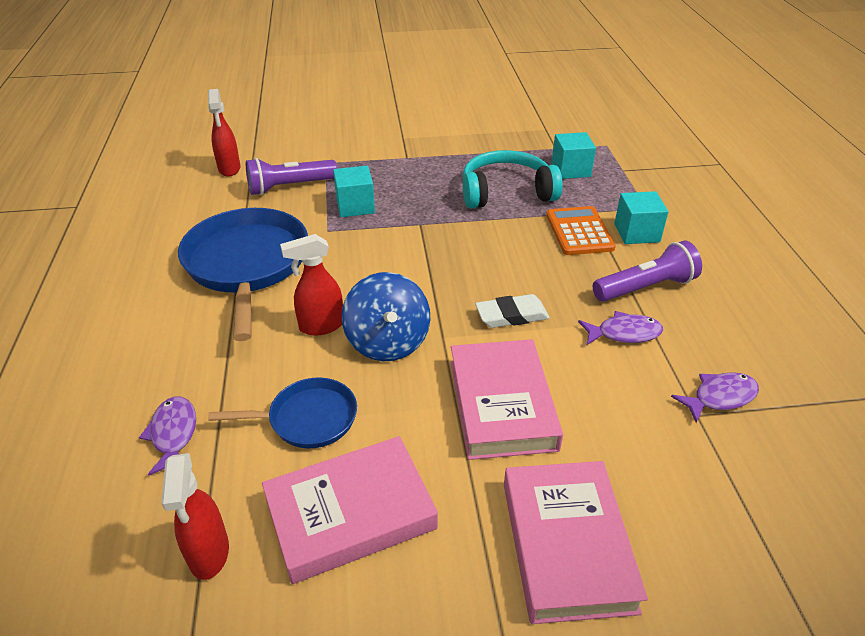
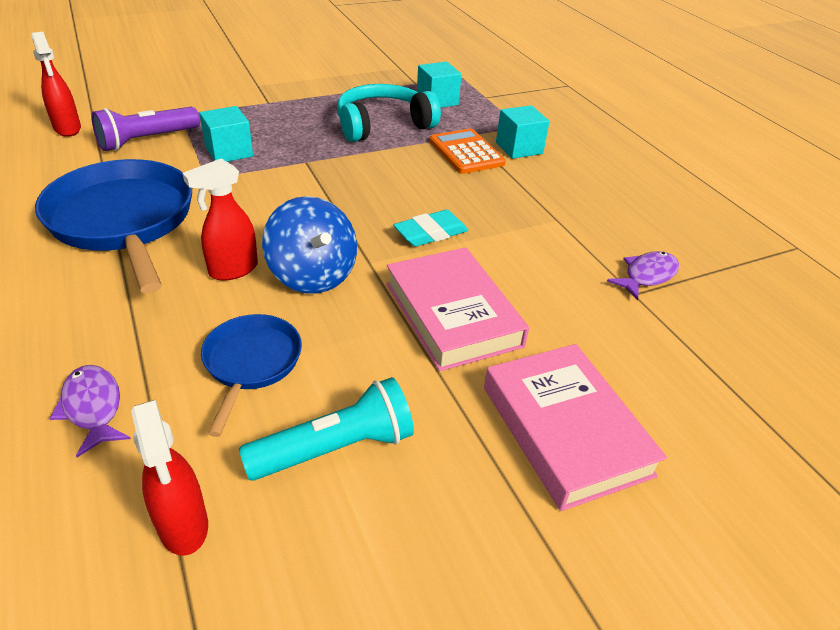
camera: 20 degrees left, 0 degrees up
(307, 419) = (251, 363): blue pan -> blue pan turned 60 degrees counterclockwise
(350, 514) = (335, 448): pink book -> turquoise flashlight
(511, 315) = (431, 233): white eraser -> turquoise eraser
(624, 333) = (542, 234): purple fish -> none
(645, 287) = (545, 193): purple flashlight -> none

